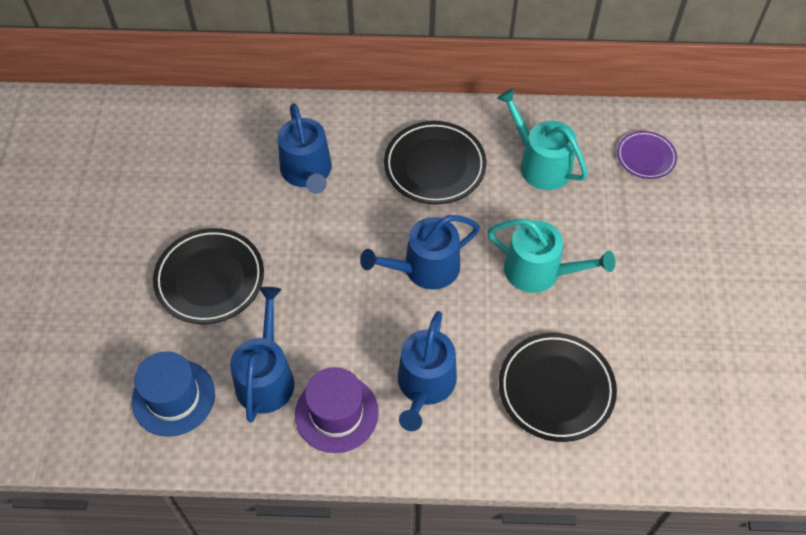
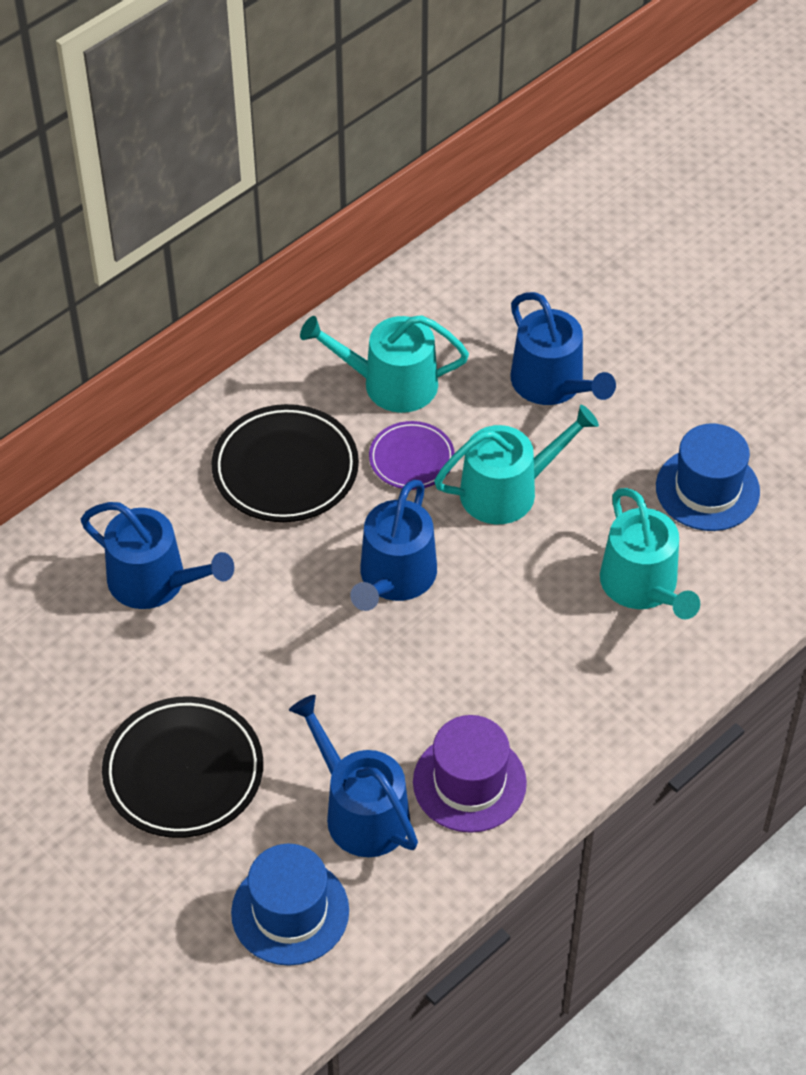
camera: 45 degrees left, 5 degrees down
(425, 385) = (522, 685): blue watering can -> blue watering can (552, 384)
(556, 389) = (643, 586): black plate -> turquoise watering can
(646, 157) = (485, 298): purple plate -> purple plate (411, 459)
(658, 365) = (707, 489): none -> blue hat

